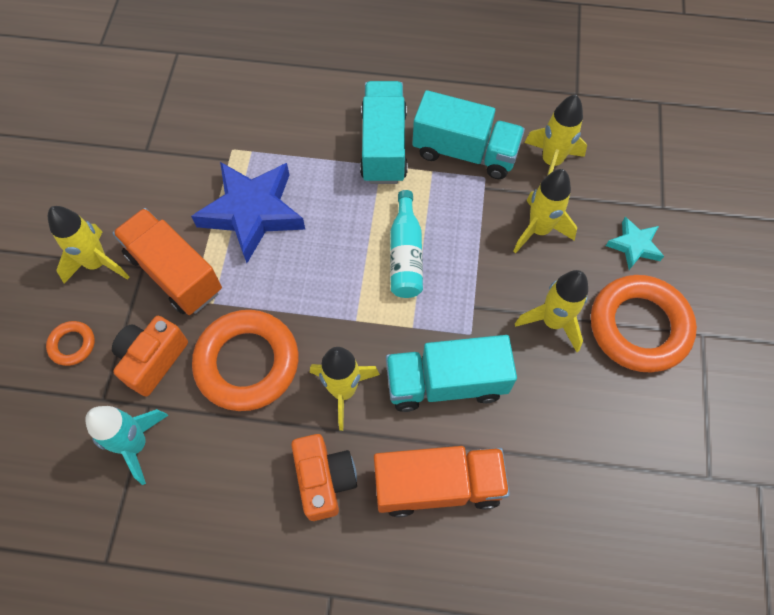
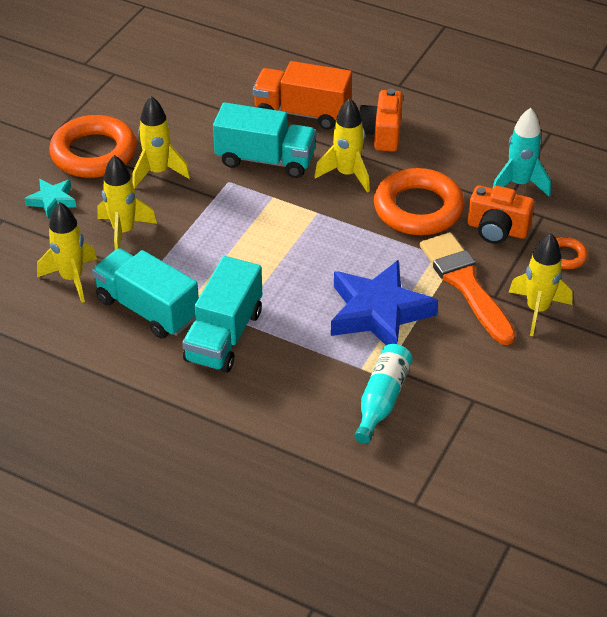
camera: 160 degrees left, 20 degrees down
(153, 360) = (497, 229): orange camera -> orange camera turned 60 degrees clockwise
(175, 273) = (465, 284): orange truck -> orange brush
(405, 255) = (252, 244): turquoise bottle -> turquoise bottle (382, 399)

